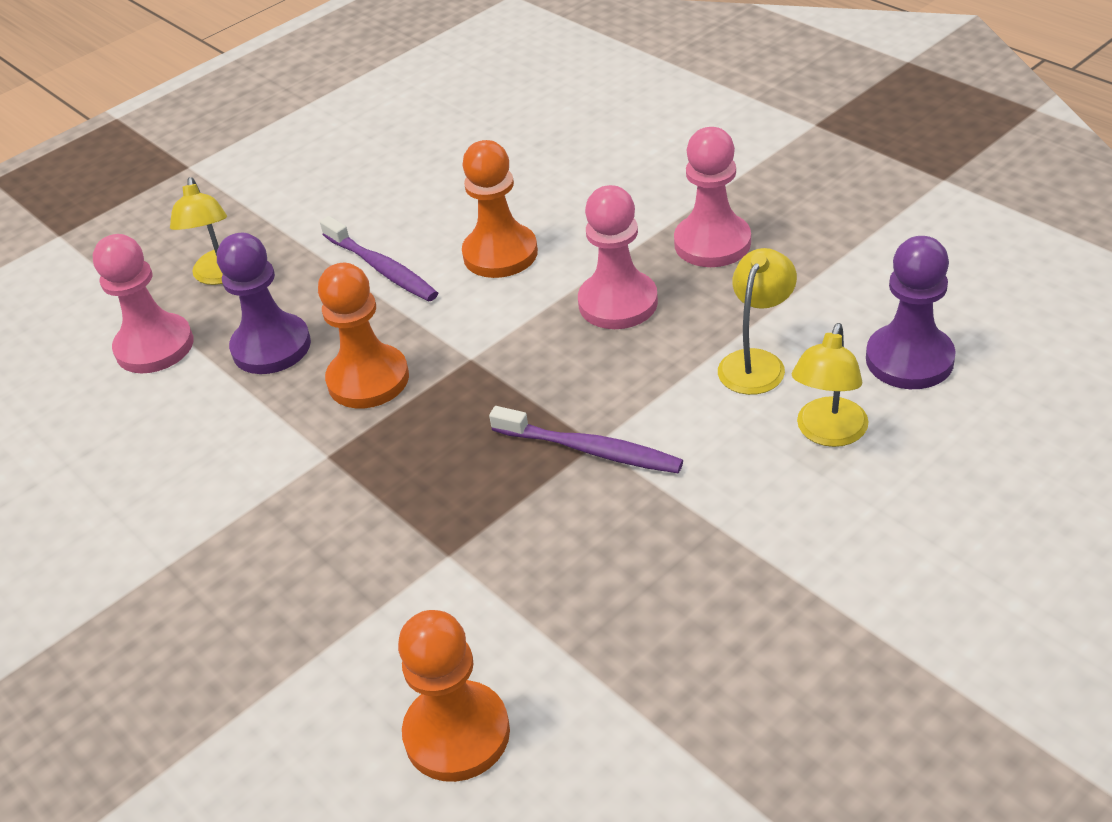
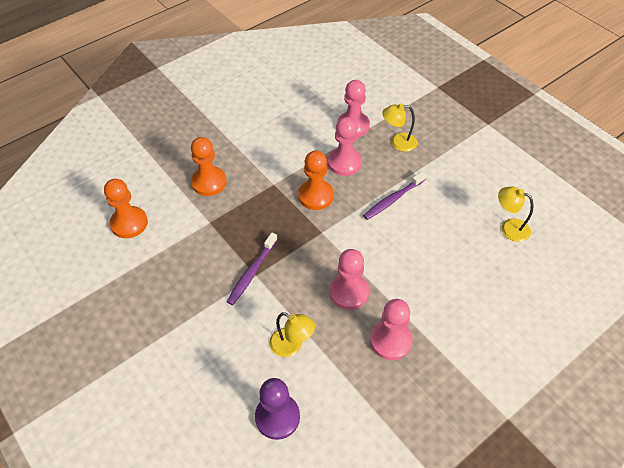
camera: 90 degrees right, 10 degrees up
(271, 347) = (344, 163): purple pawn -> pink pawn
(500, 254) = (397, 246): orange pawn -> orange pawn (209, 182)
(828, 433) = (236, 368): yellow lamp -> yellow lamp (509, 228)

